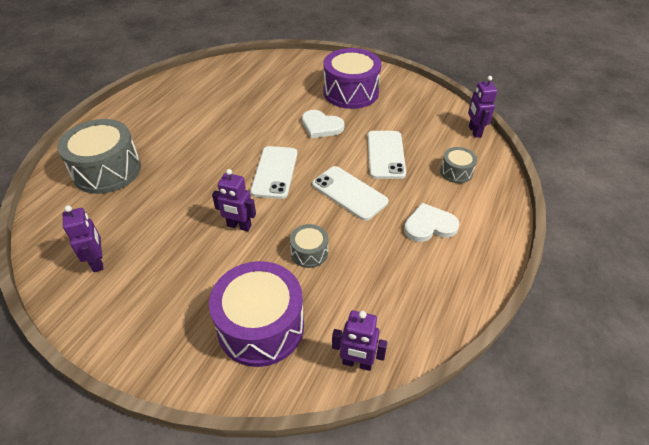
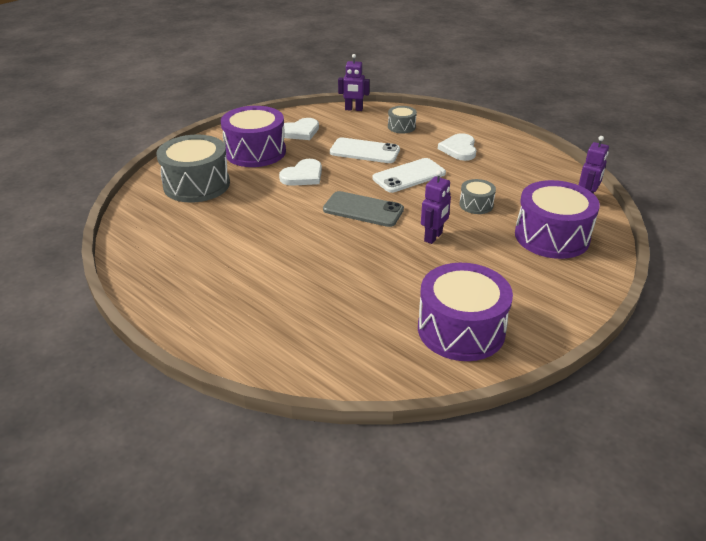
camera: 75 degrees left, 10 degrees down
(98, 262) = (461, 330): purple robot -> purple drum
(107, 170) = (305, 325): grey drum -> grey drum (196, 184)
(274, 172) = (363, 210): white phone -> grey phone
(402, 107) = (300, 131): none -> white heart

